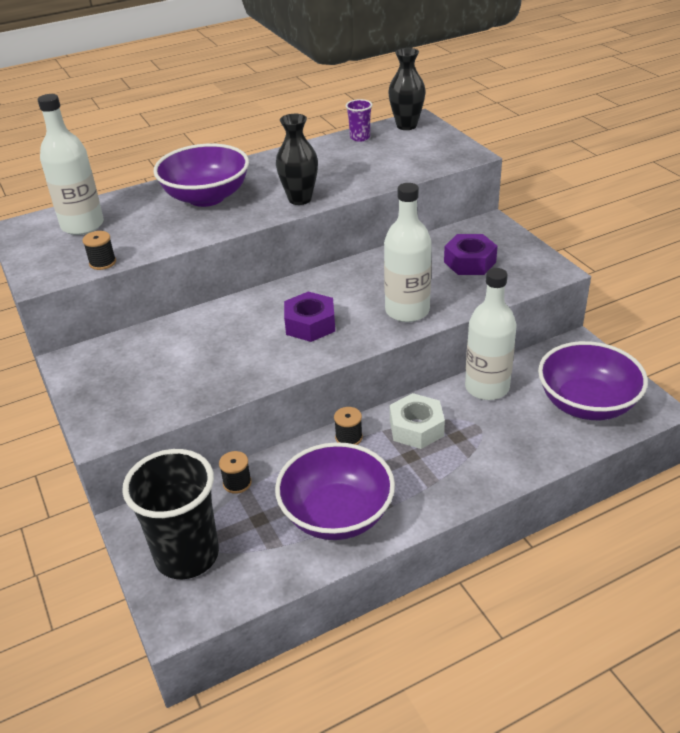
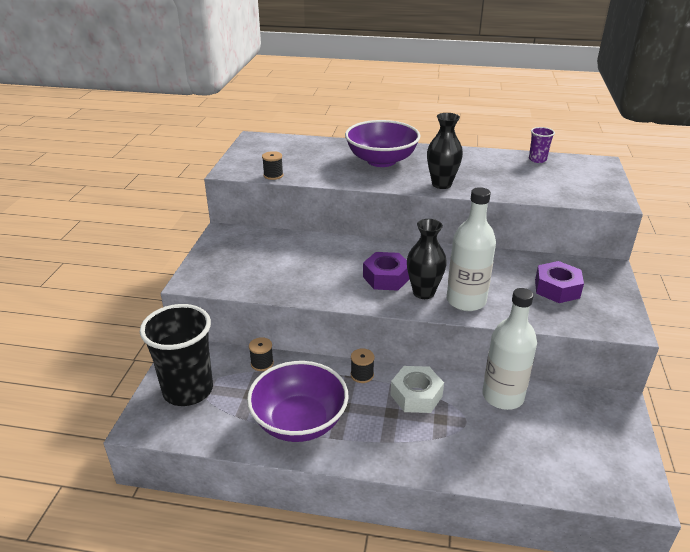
camera: 35 degrees right, 5 degrees down
(82, 225) = (289, 150): white bottle -> none
(406, 126) = (586, 163): black vase -> black vase (423, 293)
(586, 404) = (577, 456): purple bowl -> none

